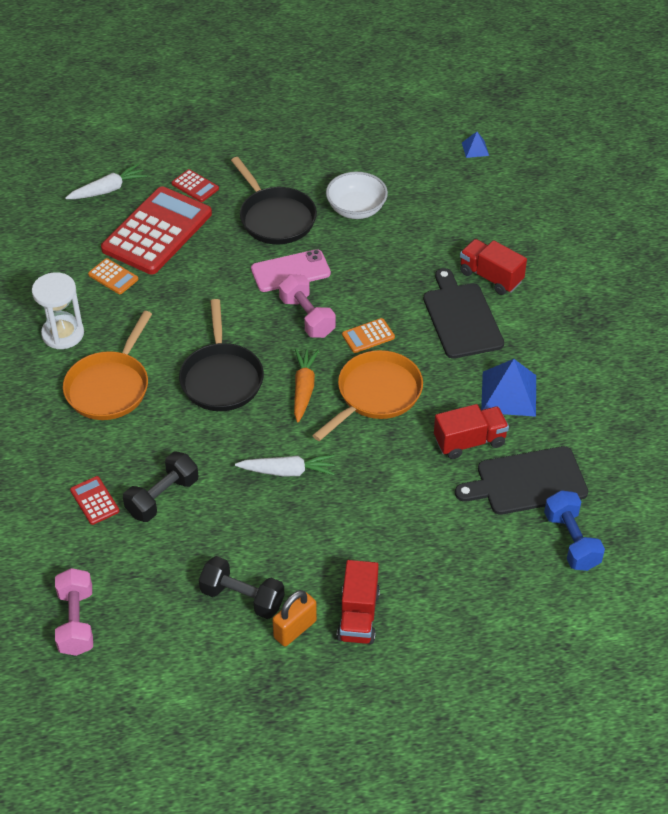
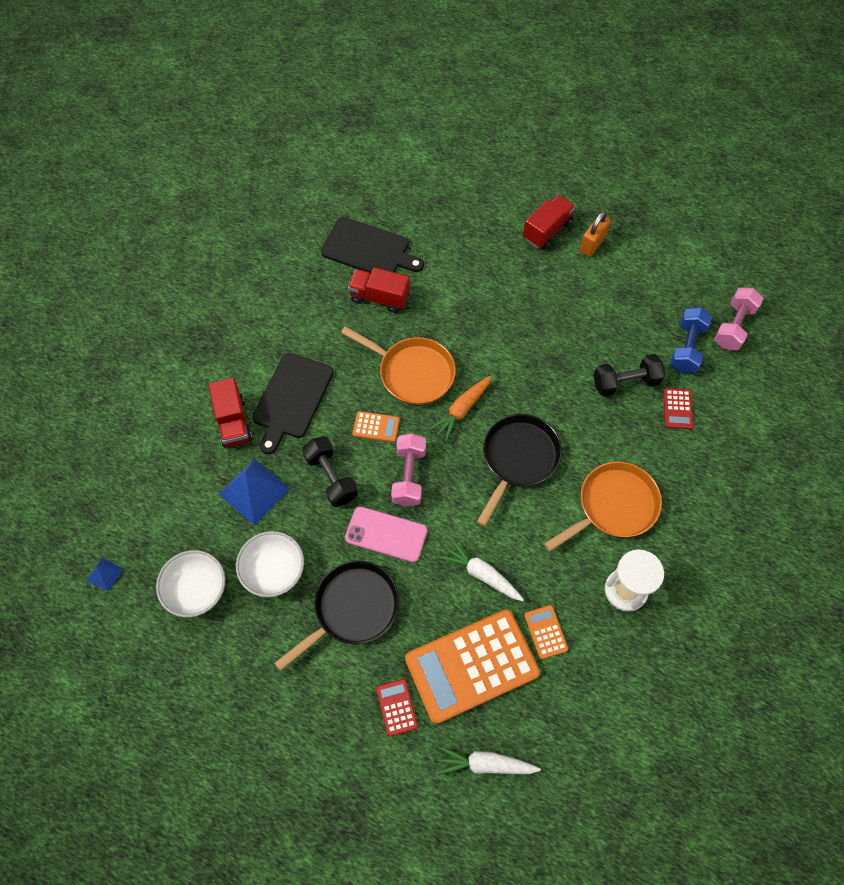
camera: 145 degrees left, 15 degrees up
(157, 232) = (471, 665): red calculator -> orange calculator
(242, 598) = (613, 281): black dumbbell -> black dumbbell (331, 477)
(275, 218) = (352, 609): black pan -> black pan turned 45 degrees clockwise
(287, 471) = (523, 350): white carrot -> white carrot (481, 574)
(295, 629) = (592, 244): orange padlock -> orange padlock turned 45 degrees counterclockwise
(376, 394) = (412, 372): orange pan -> orange pan turned 135 degrees counterclockwise
(401, 173) = (196, 589): none -> white bowl
(509, 393) = (319, 316): blue pyramid -> blue pyramid (254, 491)
(571, 541) = (378, 200): blue dumbbell -> blue dumbbell (686, 348)

